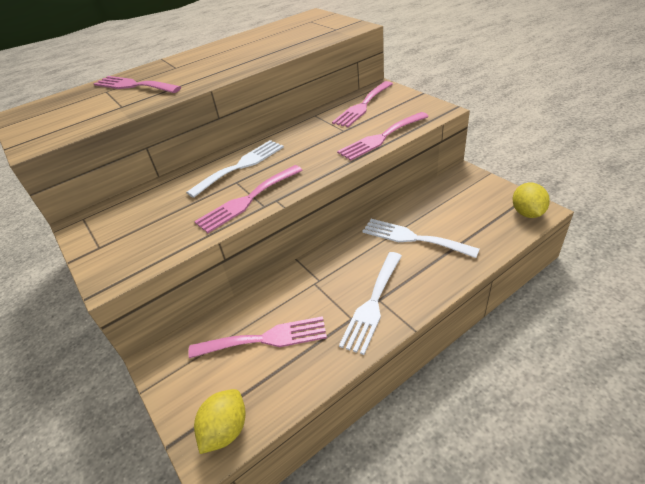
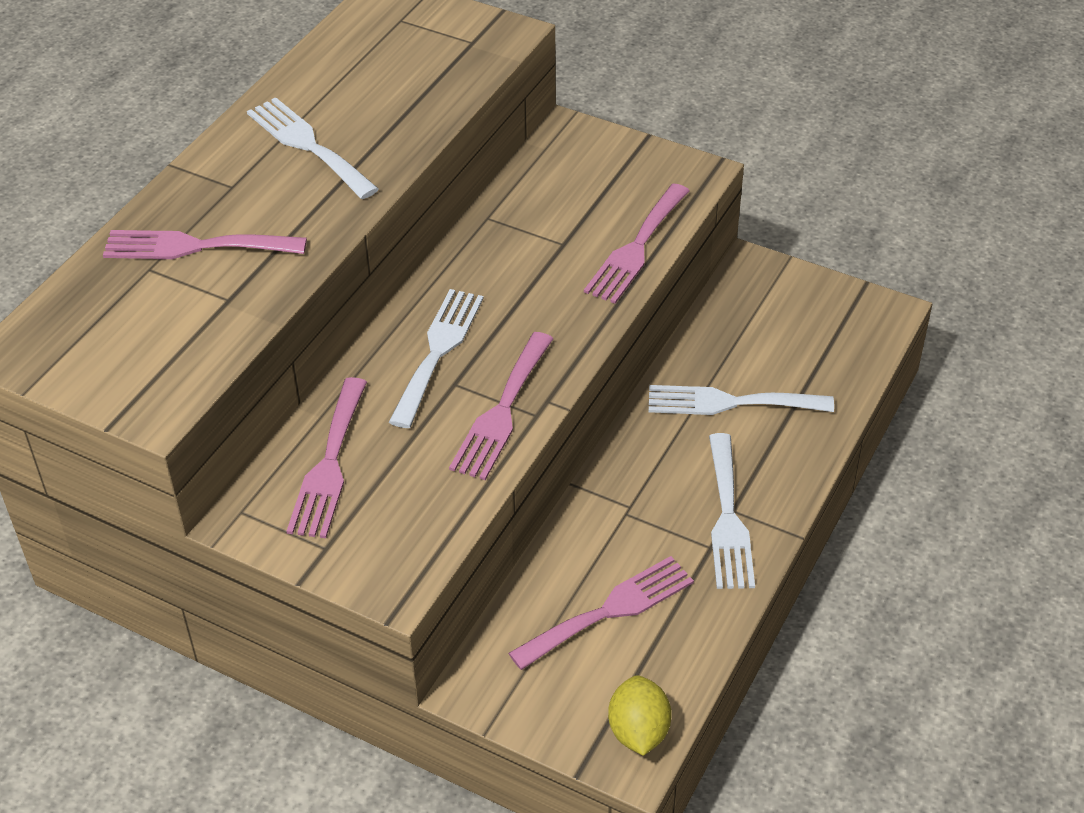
camera: 30 degrees left, 5 degrees up
(223, 56) = (308, 145): none -> white fork
(363, 106) = (561, 182): pink fork -> pink fork (329, 465)
(527, 213) = (872, 320): yellow lemon -> none

